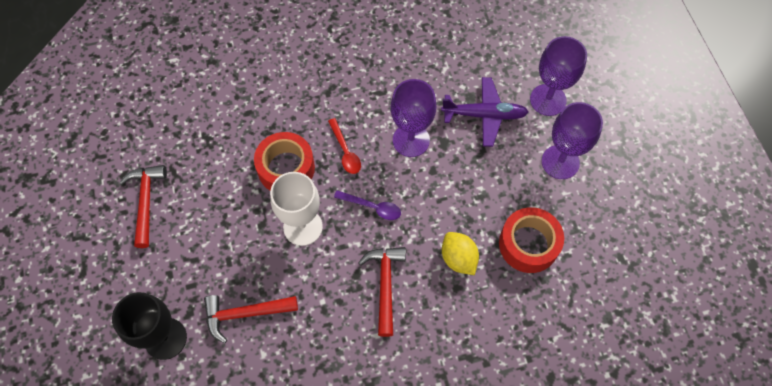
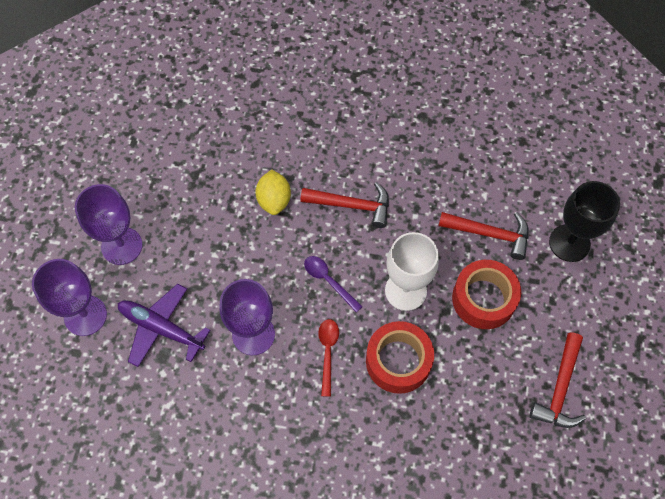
camera: 155 degrees left, 0 degrees up
(385, 285) = (352, 206): red hammer -> red hammer turned 105 degrees counterclockwise
(528, 244) = (204, 186): red tape -> red tape (483, 299)

